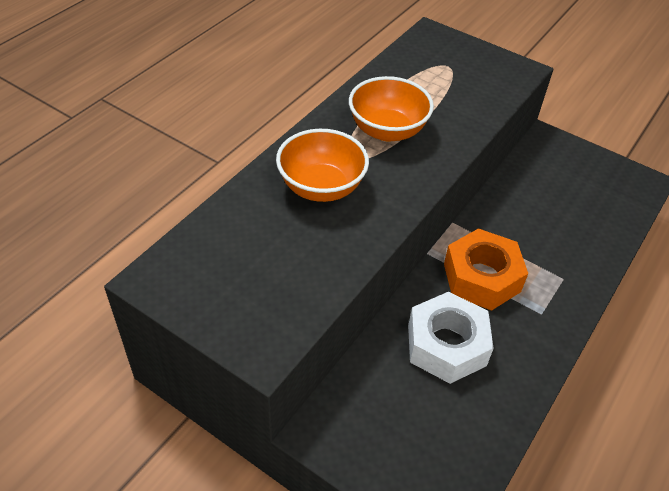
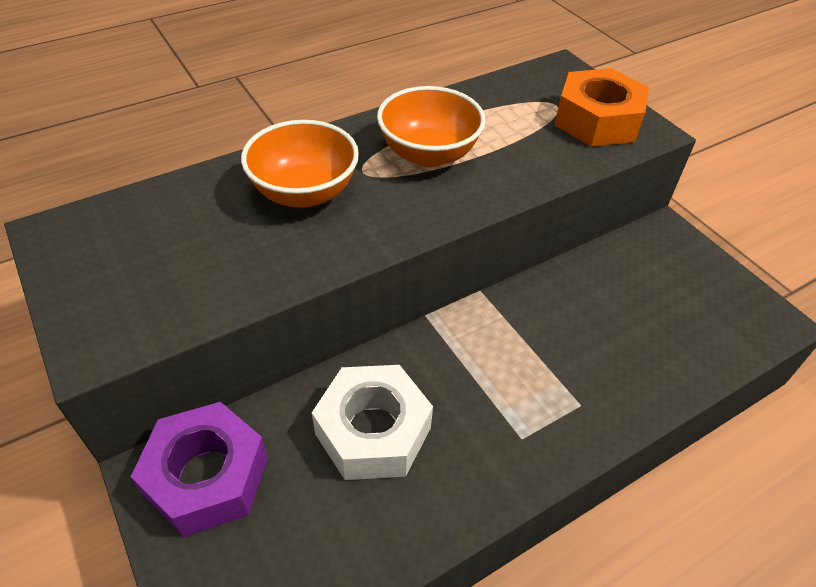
camera: 25 degrees right, 0 degrees up
(357, 419) = (207, 477): none -> purple nut
(481, 277) = (472, 366): orange nut -> orange nut (597, 120)

